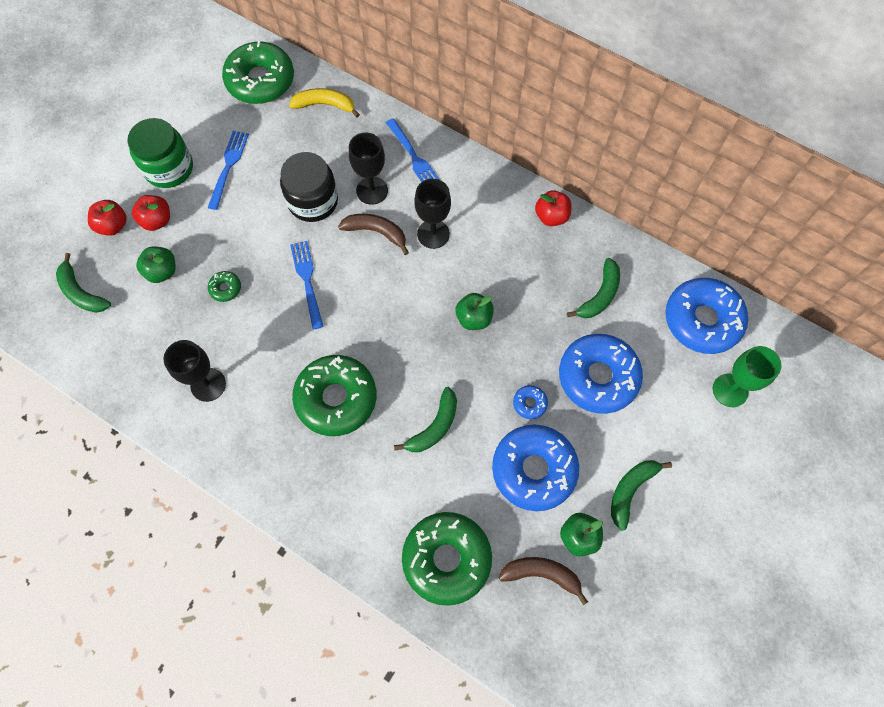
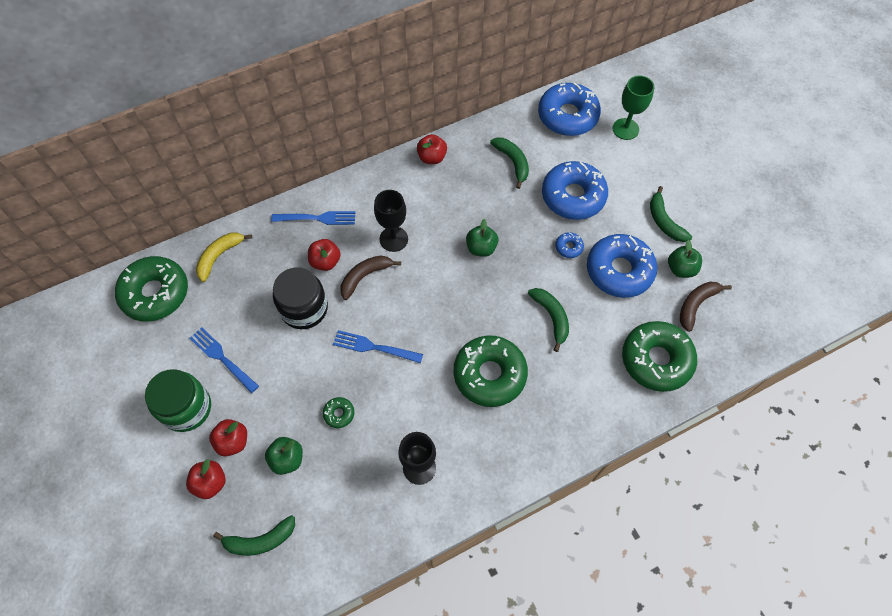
camera: 60 degrees left, 5 degrees down
(372, 190) = (325, 261): black goblet -> red apple

